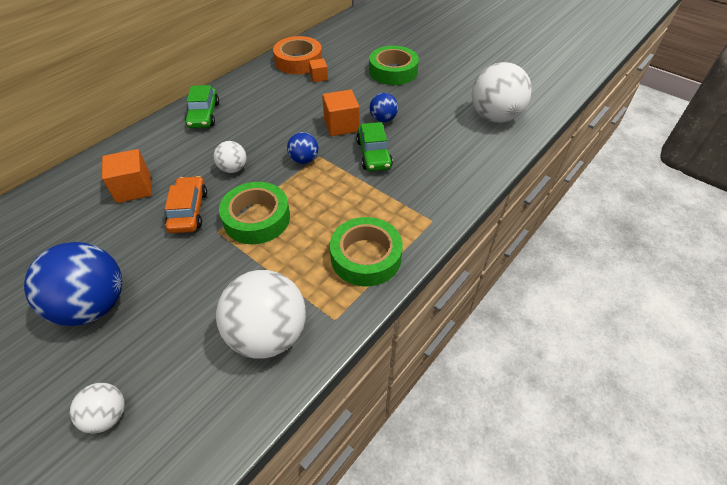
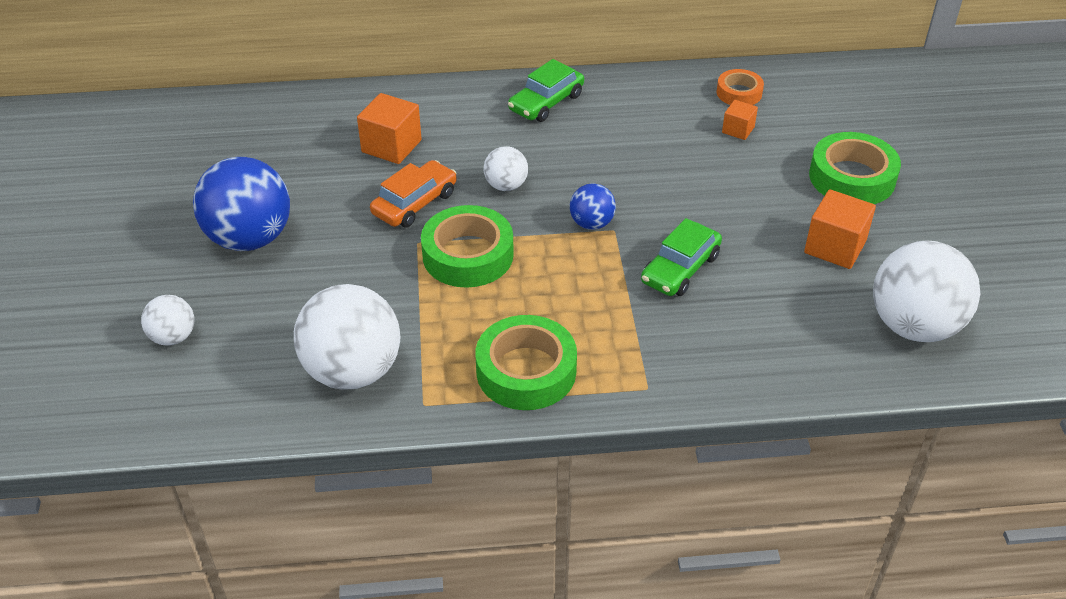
camera: 45 degrees right, 5 degrees down
(298, 61) = (739, 93): orange tape -> orange tape, size x0.58
(341, 125) = (687, 209): orange cube -> orange cube (835, 247)
(383, 119) = (750, 233): blue ball -> none

